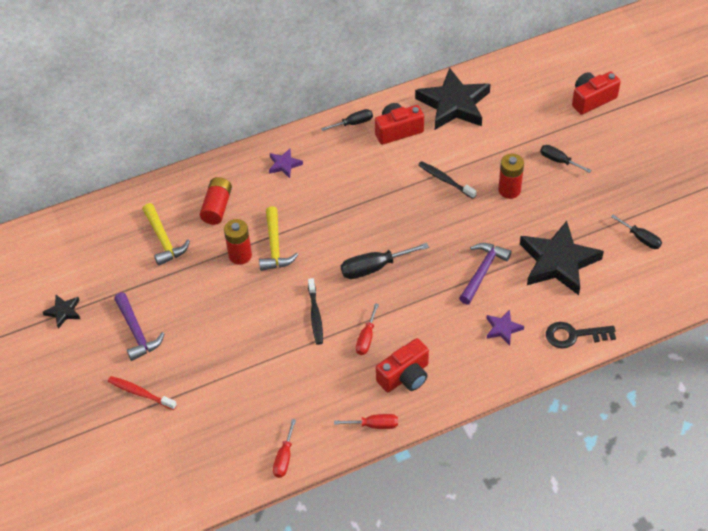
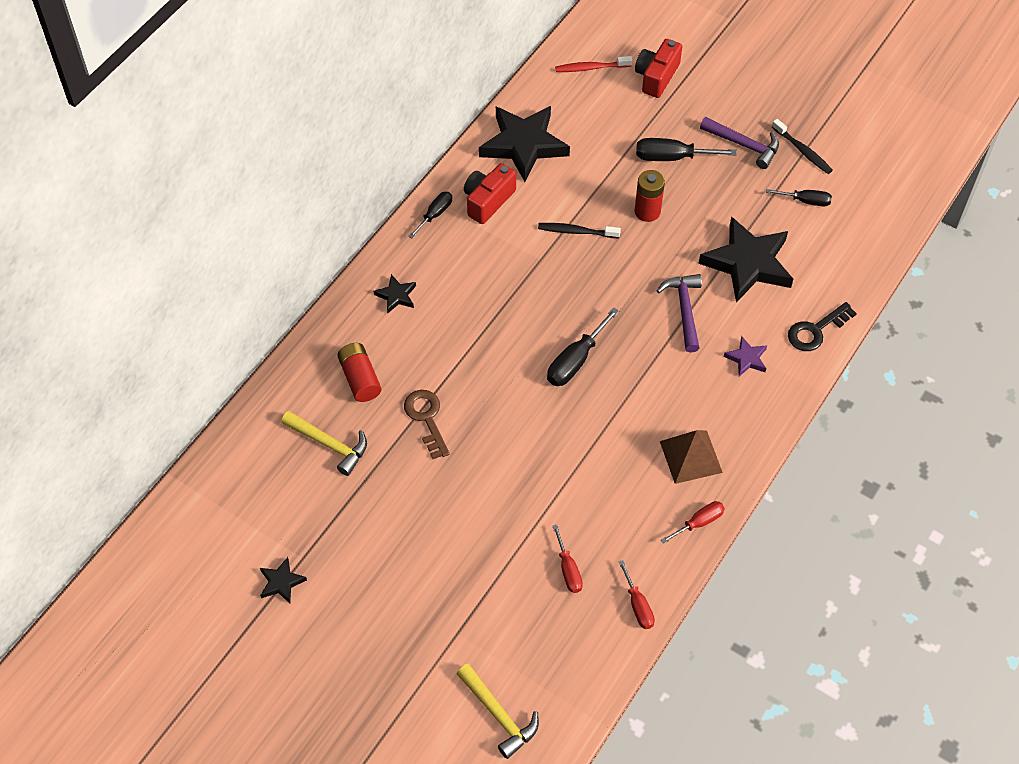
camera: 35 degrees left, 5 degrees up
(136, 332) = (381, 560): purple hammer -> purple hammer (743, 145)
(140, 393) = (438, 623): red toothbrush -> red toothbrush (591, 68)
(240, 255) = (427, 419): red battery -> brown key
(275, 246) = (456, 390): yellow hammer -> yellow hammer (498, 715)
(284, 165) = (396, 296): purple star -> black star
(315, 315) = (555, 442): black toothbrush -> black toothbrush (802, 151)
(366, 338) = (624, 438): red screwdriver -> red screwdriver (568, 570)
(405, 376) = (690, 457): red camera -> brown pyramid
(559, 161) = (672, 157): black screwdriver -> black screwdriver, size x1.56

